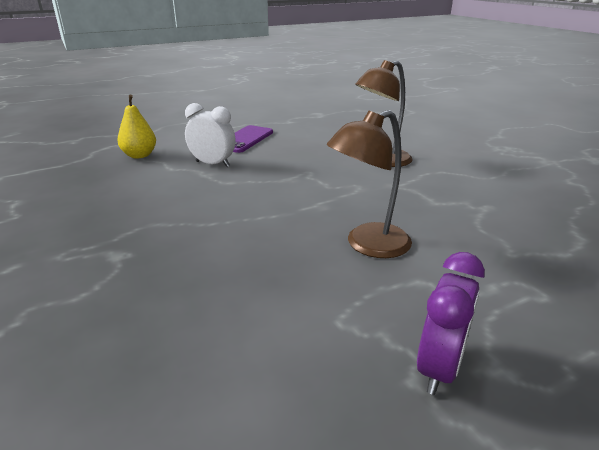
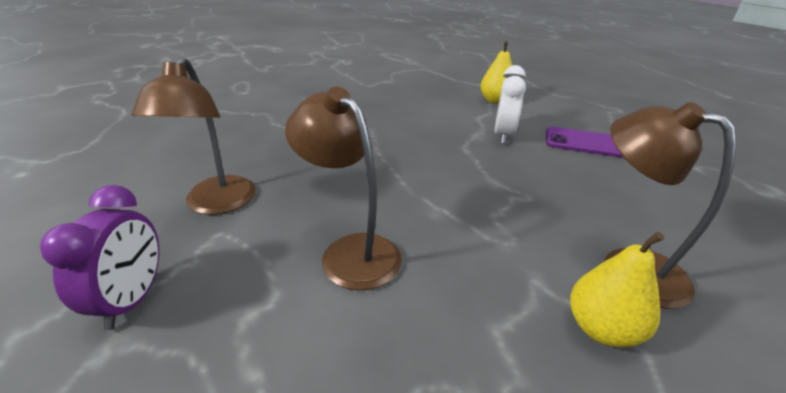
camera: 80 degrees right, 5 degrees up
(282, 331) = (216, 204): none -> brown lamp
(428, 177) = (601, 329): none -> yellow pear
(439, 368) = (133, 300): purple clock -> purple clock turned 105 degrees counterclockwise

